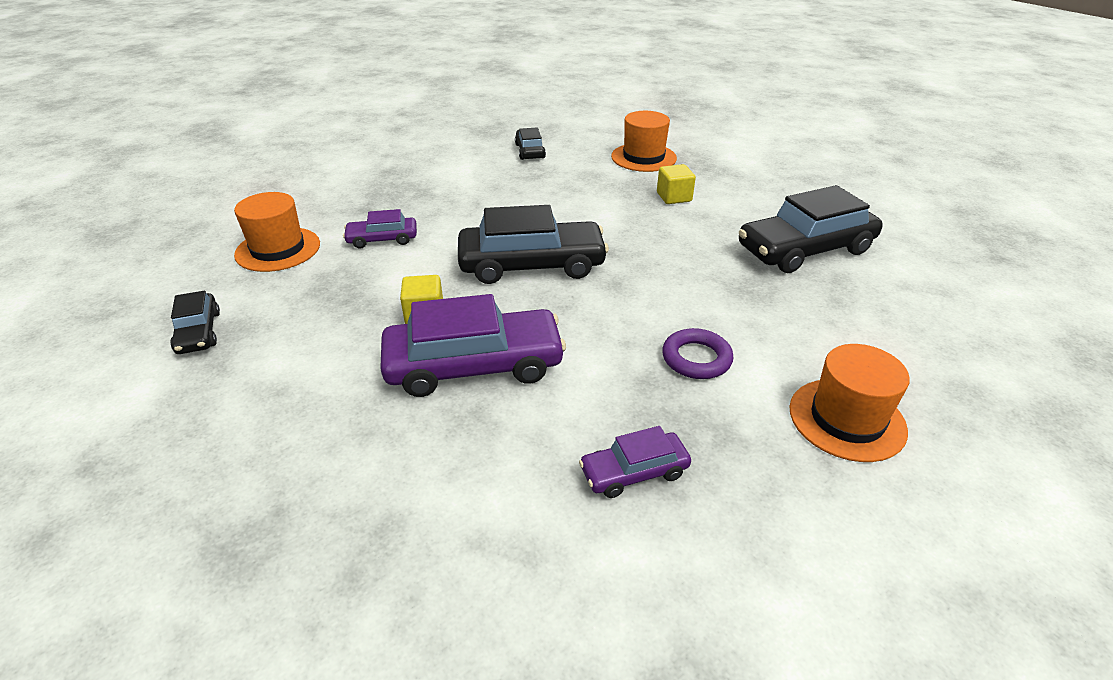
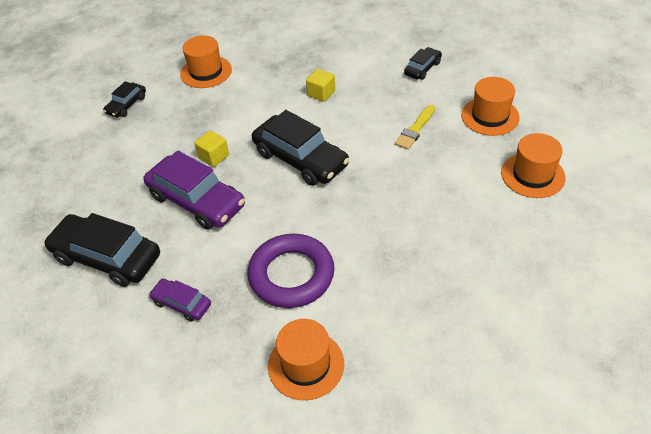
camera: 50 degrees right, 10 degrees up
(382, 239) = (256, 94): purple car -> none
(600, 192) = (415, 129): none -> yellow brush
(674, 197) = (455, 162): yellow cube -> yellow cube (321, 93)
(696, 358) = (291, 275): purple ring -> purple ring, size x1.82
(742, 177) = (532, 175): none -> orange hat
(805, 249) = (472, 258): black car -> black car (107, 257)

